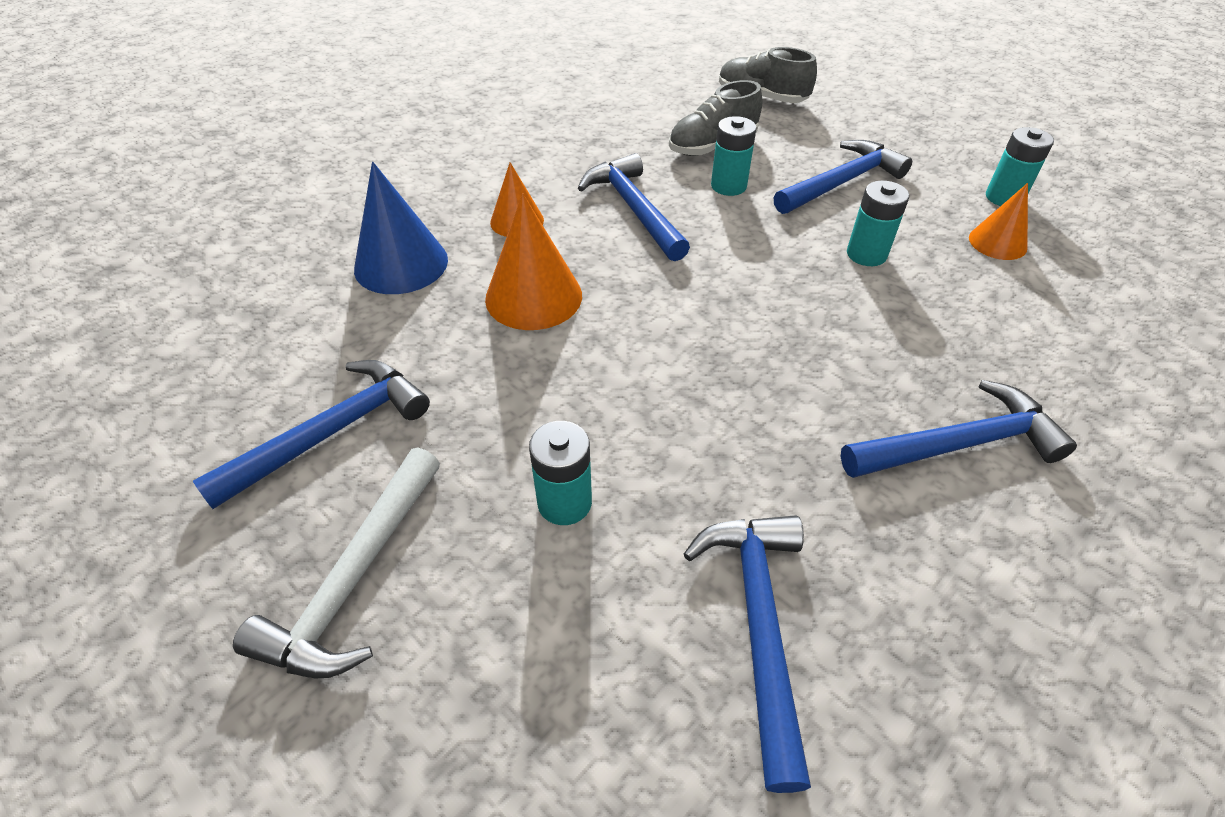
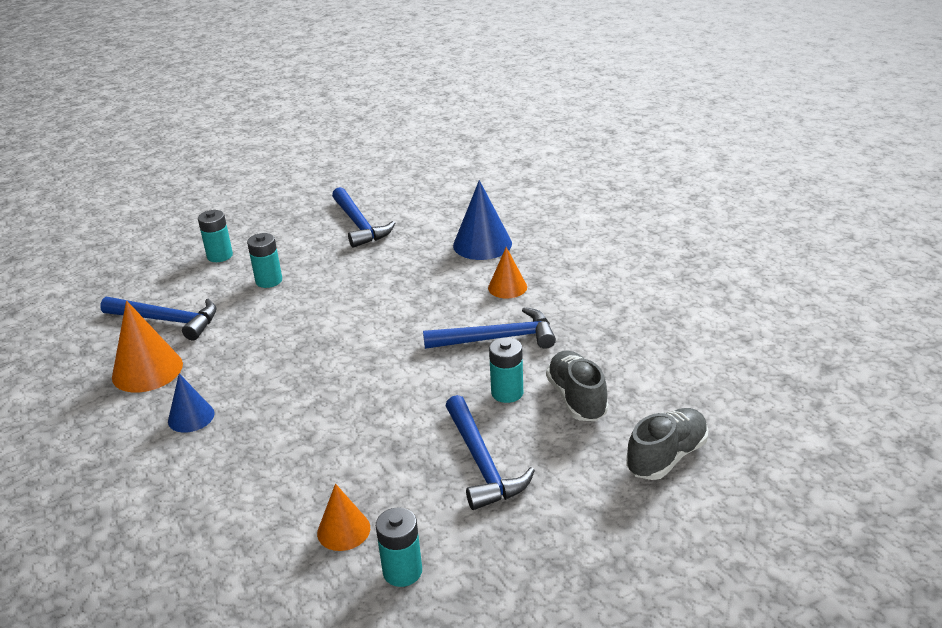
camera: 110 degrees right, 15 degrees down
(354, 578) = (276, 230): white hammer -> none
(533, 297) = (422, 286): orange cone -> orange cone (147, 370)
(866, 254) = (376, 442): turquoise battery -> turquoise battery (220, 256)
(959, 445) = (191, 417): blue hammer -> blue cone

